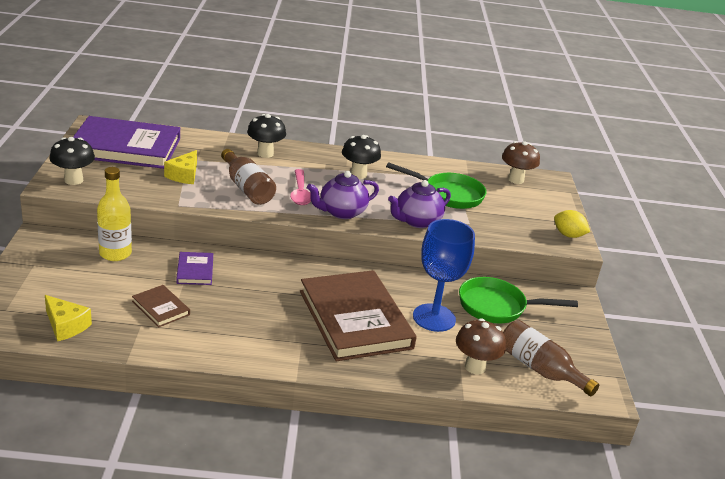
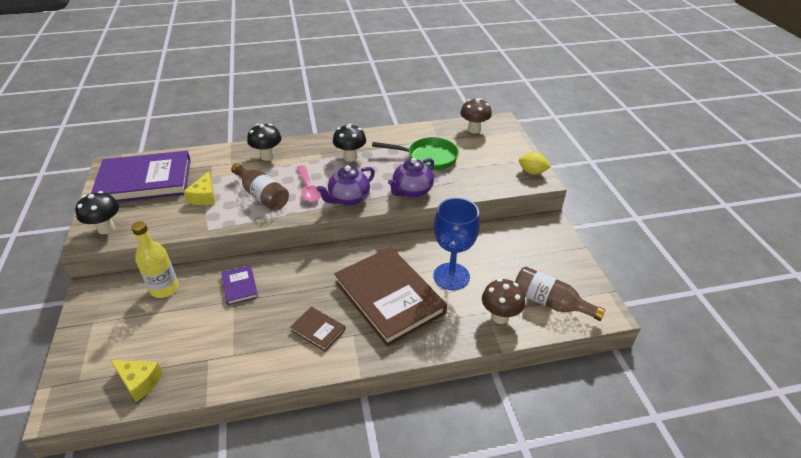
camera: 10 degrees left, 10 degrees up
(161, 308) = (221, 336): brown book -> brown book (318, 330)
(497, 307) = (496, 251): green pan -> none

